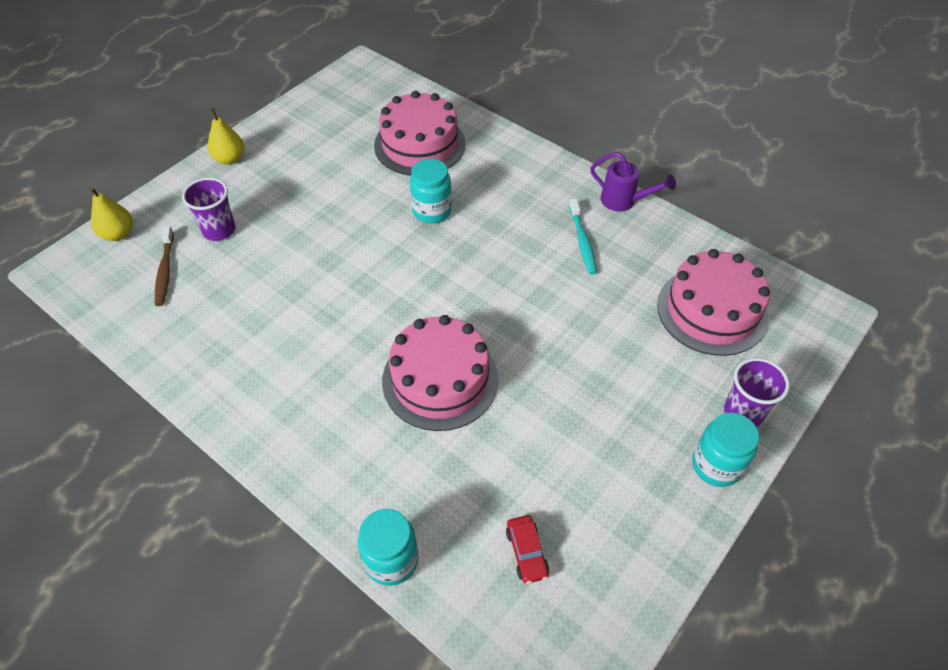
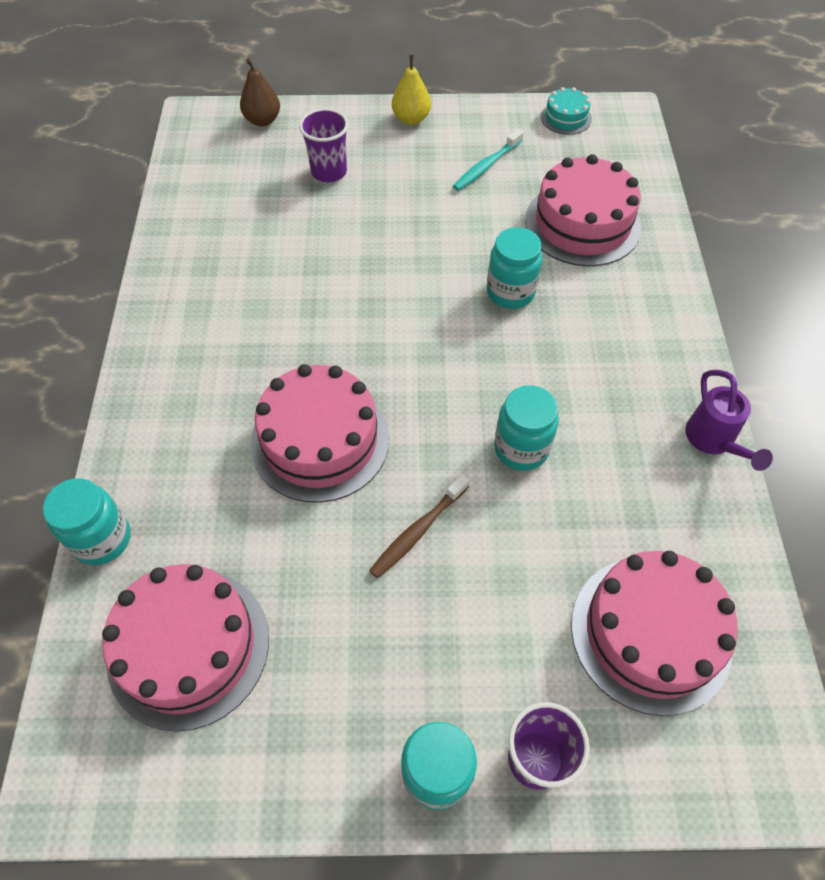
camera: 50 degrees right, 5 degrees up
(118, 234) = (262, 120): yellow pear -> brown pear
(165, 271) = (255, 174): brown toothbrush -> brown toothbrush (418, 531)
(329, 92) = (566, 118): none -> turquoise cake
(526, 552) = (188, 647): red car -> pink cake
(547, 284) = (521, 448): none -> turquoise jar
(582, 241) = (612, 441): turquoise toothbrush -> turquoise toothbrush (486, 166)

